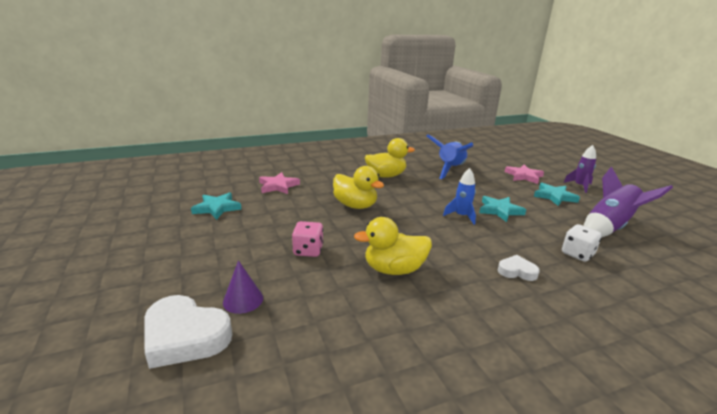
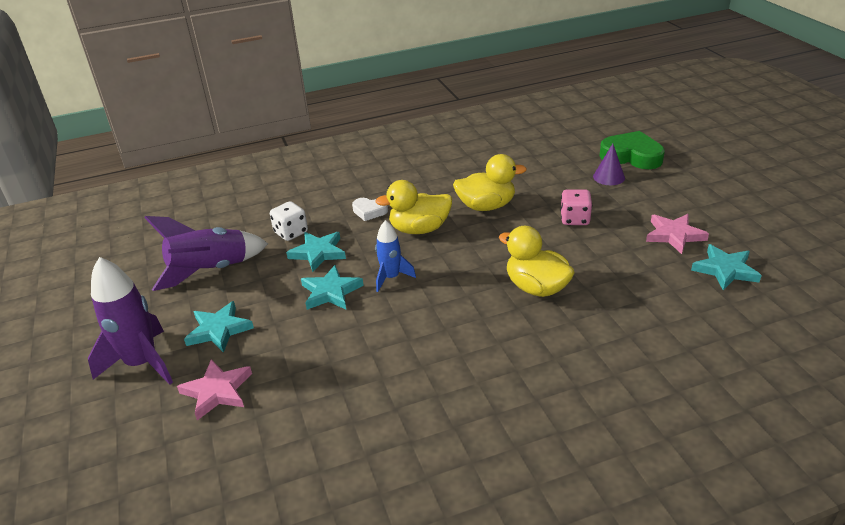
camera: 175 degrees left, 10 degrees up
(185, 336) = (631, 156): white heart -> green heart
(278, 186) = (673, 324): pink star -> pink star (674, 235)
(386, 176) = (491, 371): yellow duck -> yellow duck (419, 229)
(450, 169) = (354, 407): blue rocket -> none
(533, 235) = (318, 253): none -> turquoise star
(579, 186) = (142, 363): purple rocket -> purple rocket, size x1.71

